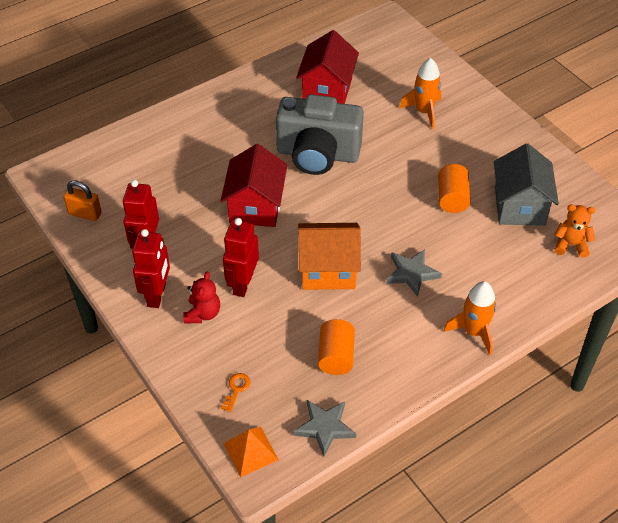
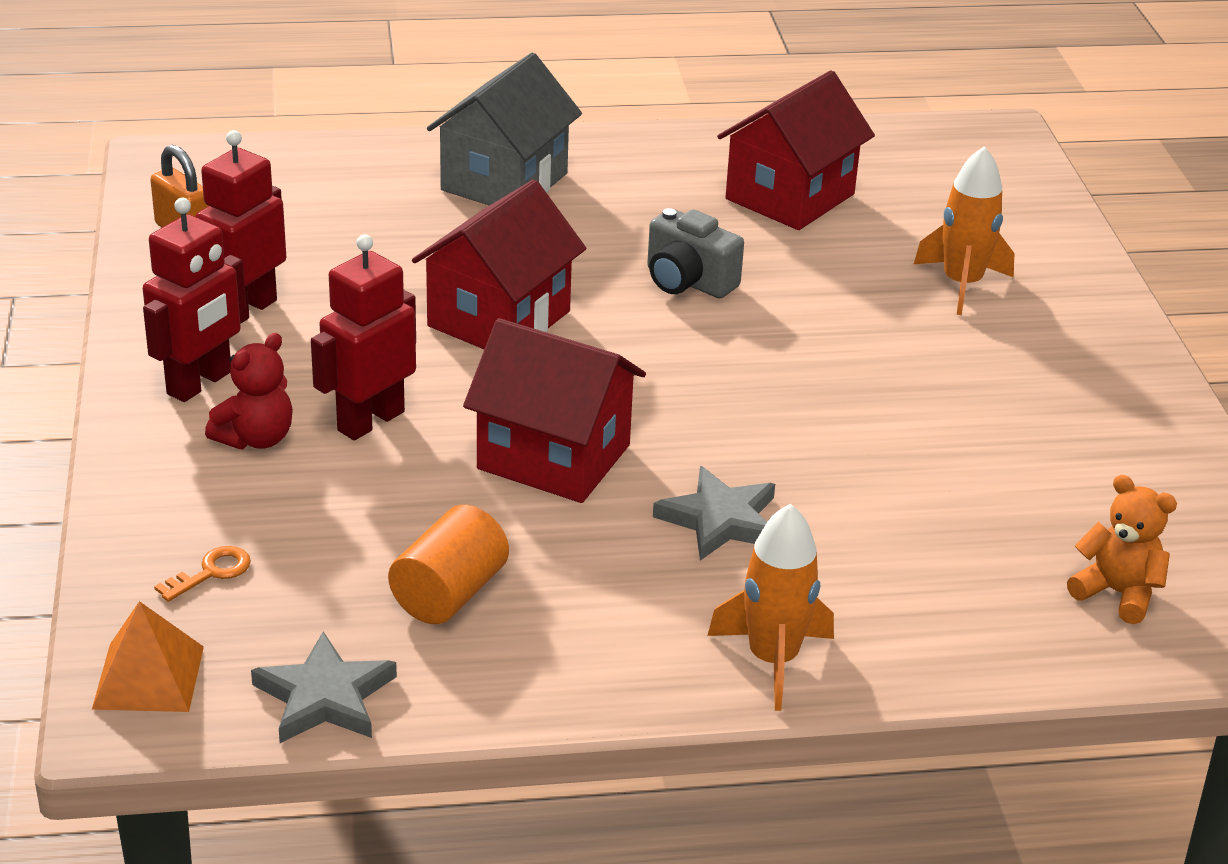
camera: 25 degrees right, 15 degrees down
(317, 154) = (688, 282): grey camera -> grey camera, size x0.52
(328, 270) = (553, 457): orange house -> red house
(452, 198) = (908, 432): orange cylinder -> none
(519, 206) = (1049, 492): grey house -> grey house (504, 182)

